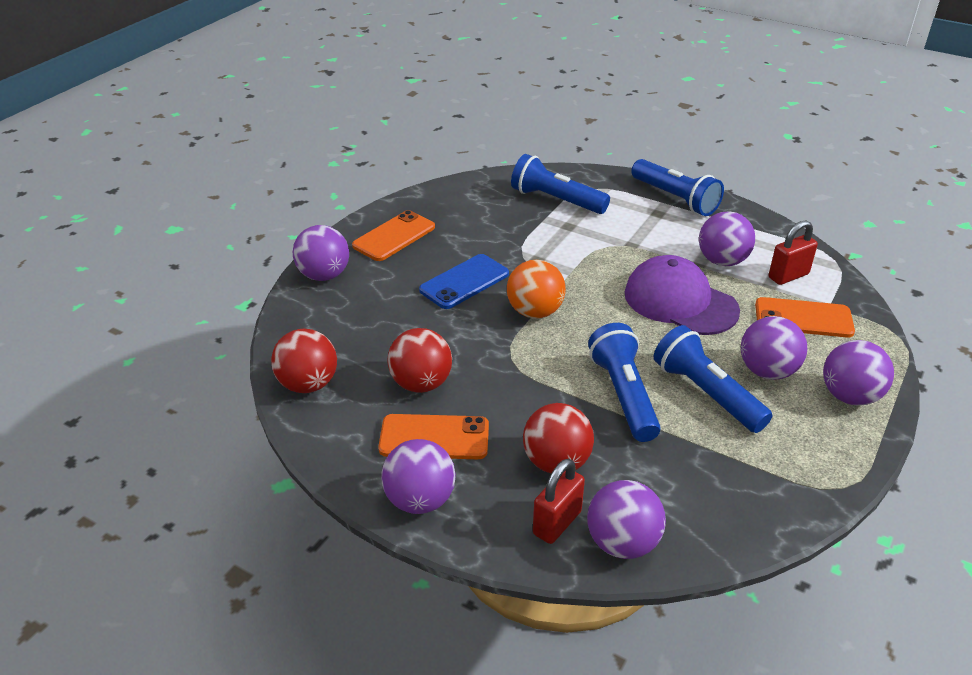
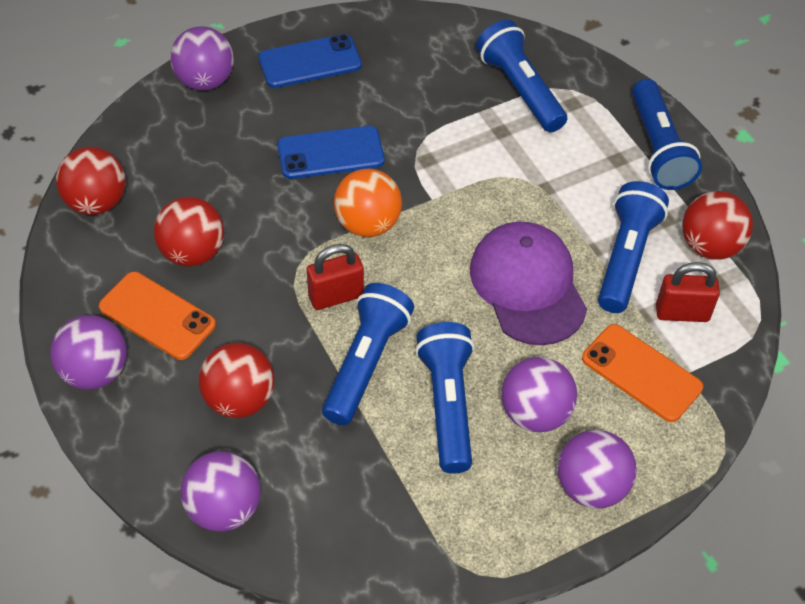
camera: 30 degrees right, 15 degrees up
(394, 236) = (310, 62): orange phone -> blue phone
(557, 523) = (187, 458): red padlock -> red padlock (336, 296)
(722, 261) = (626, 257): purple ball -> blue flashlight
(763, 235) = (710, 246): none -> red ball

